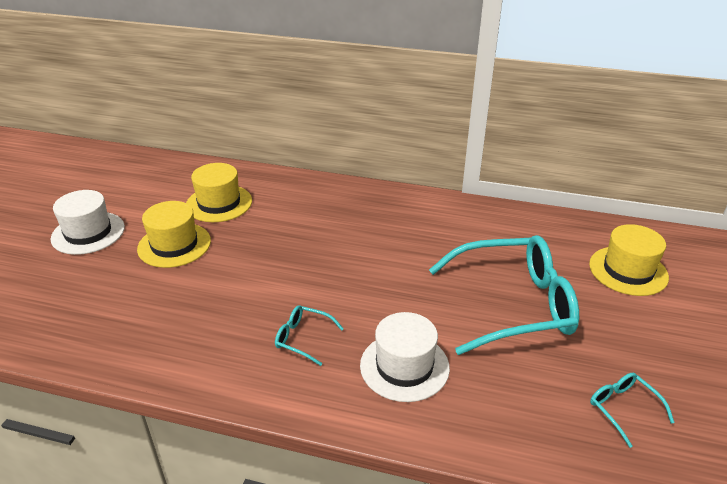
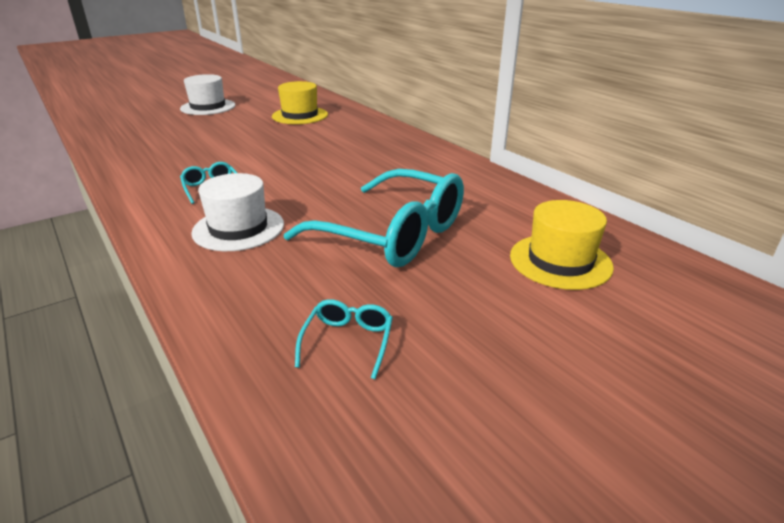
camera: 40 degrees right, 5 degrees down
(174, 245) = (237, 124): yellow hat -> none

